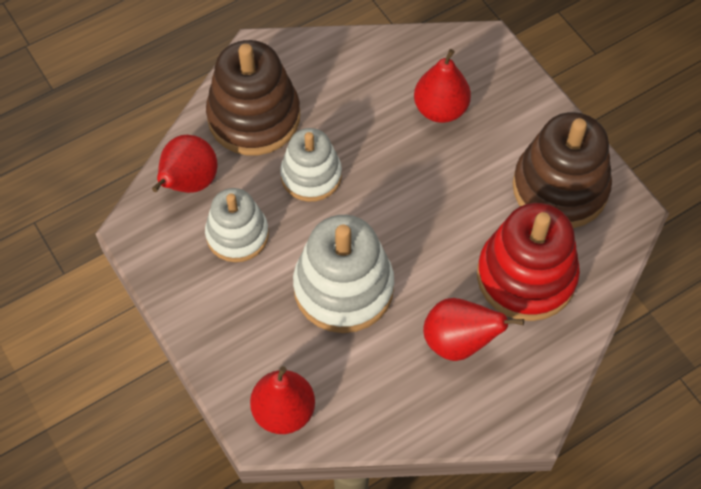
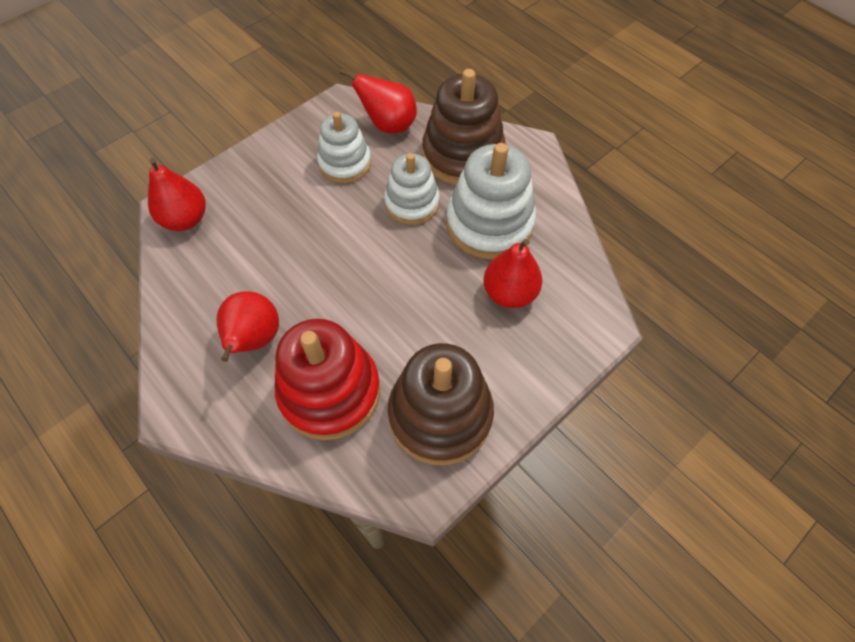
camera: 80 degrees right, 0 degrees up
(343, 288) = (302, 243): white stacking toy -> white stacking toy (489, 224)

